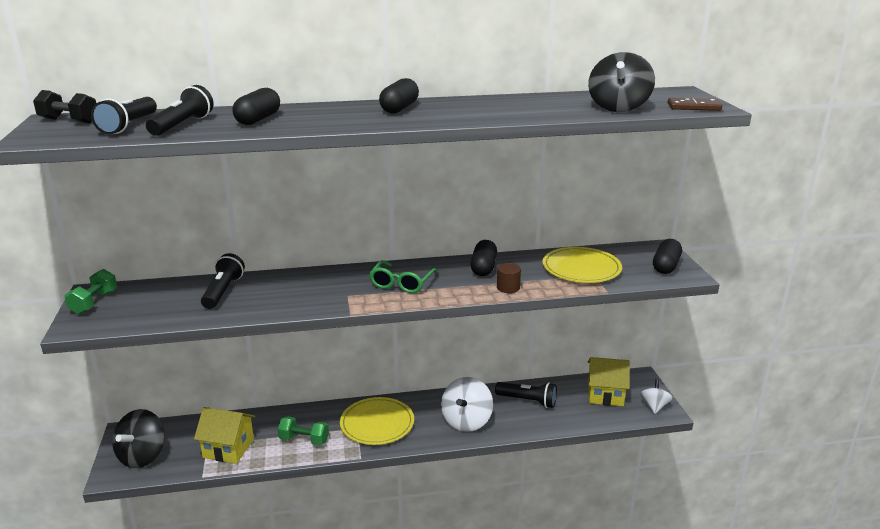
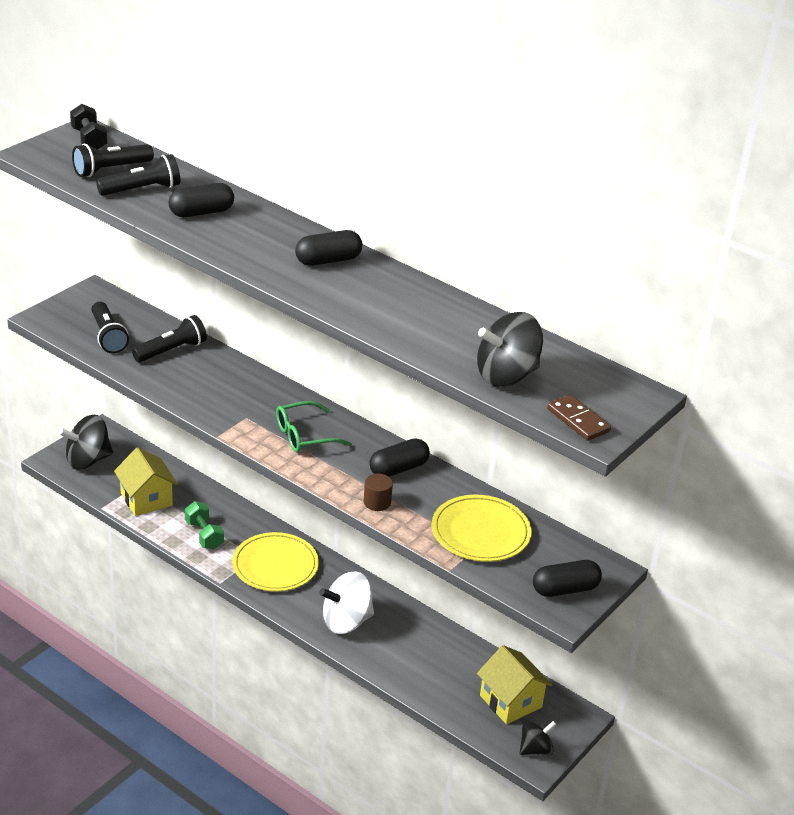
camera: 45 degrees right, 10 degrees up
(94, 302) = (81, 302): green dumbbell -> none
(528, 401) = (429, 648): black flashlight -> black flashlight (108, 336)
(654, 406) = (535, 749): white spinning top -> black spinning top

